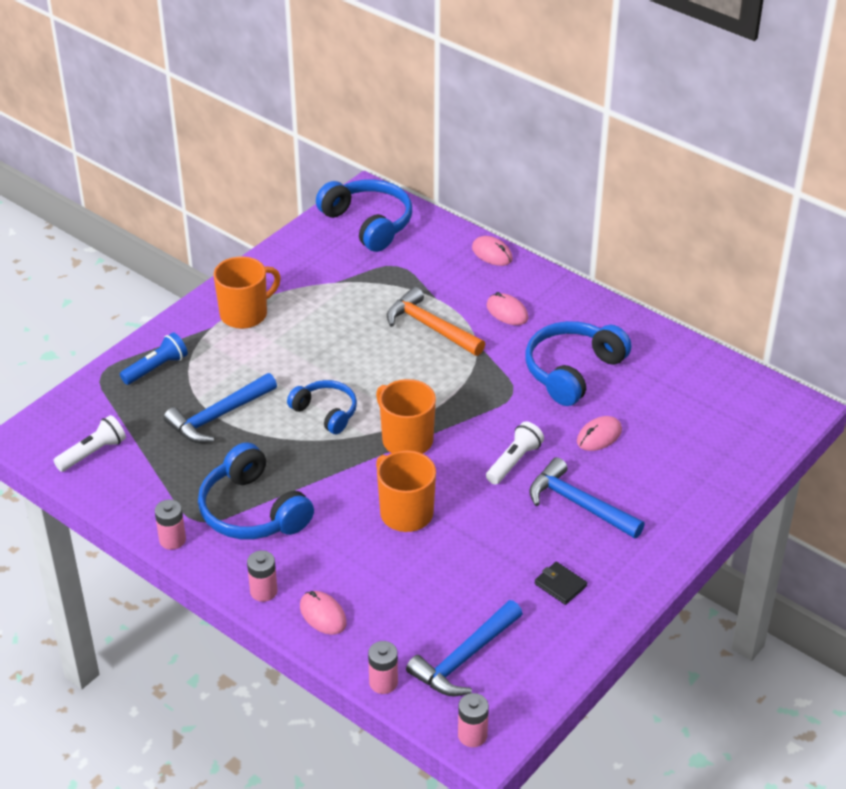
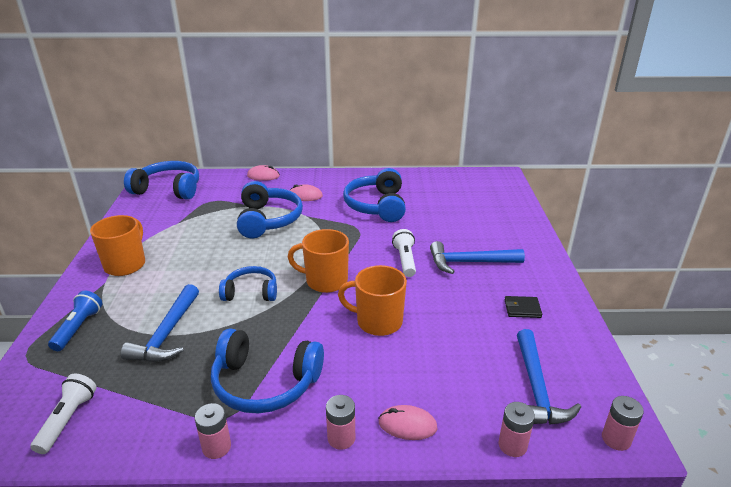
camera: 40 degrees left, 10 degrees down
(431, 327) = (268, 220): orange hammer -> blue headphones
(599, 436) = (432, 227): pink mouse -> none

